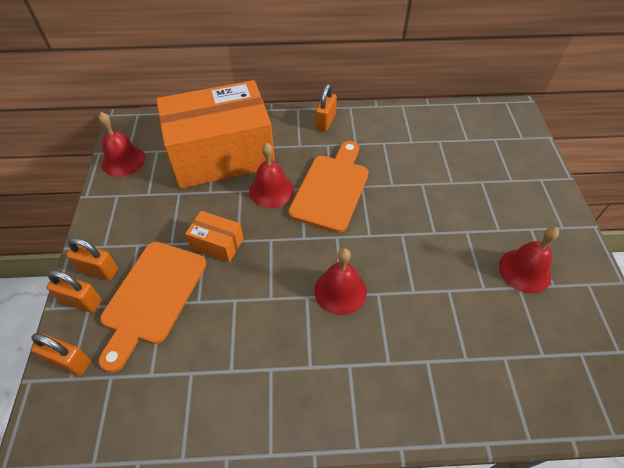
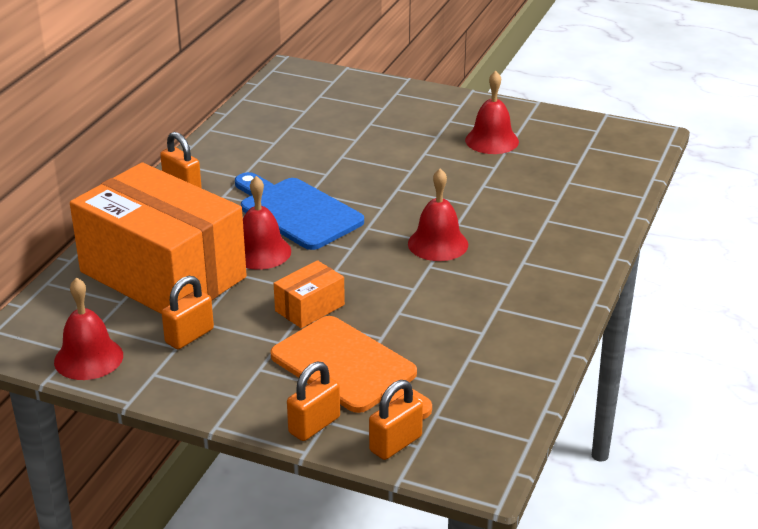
camera: 65 degrees left, 20 degrees down
(99, 270) = (275, 405): orange padlock -> orange padlock (189, 336)
(222, 155) = (163, 274): orange box -> orange box turned 60 degrees counterclockwise
(331, 188) = (296, 212): orange cutting board -> blue cutting board

